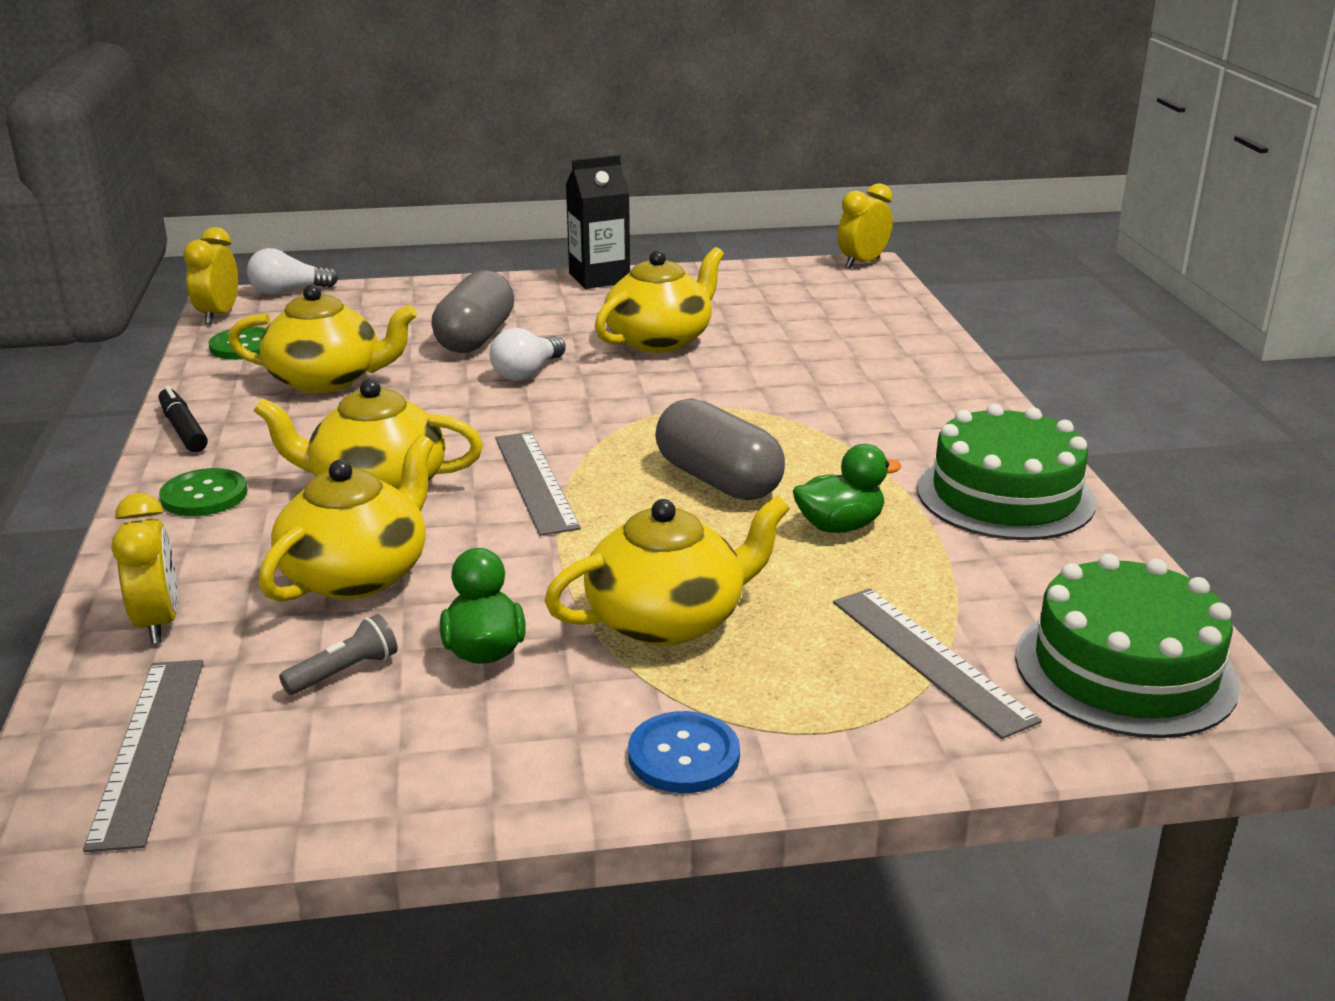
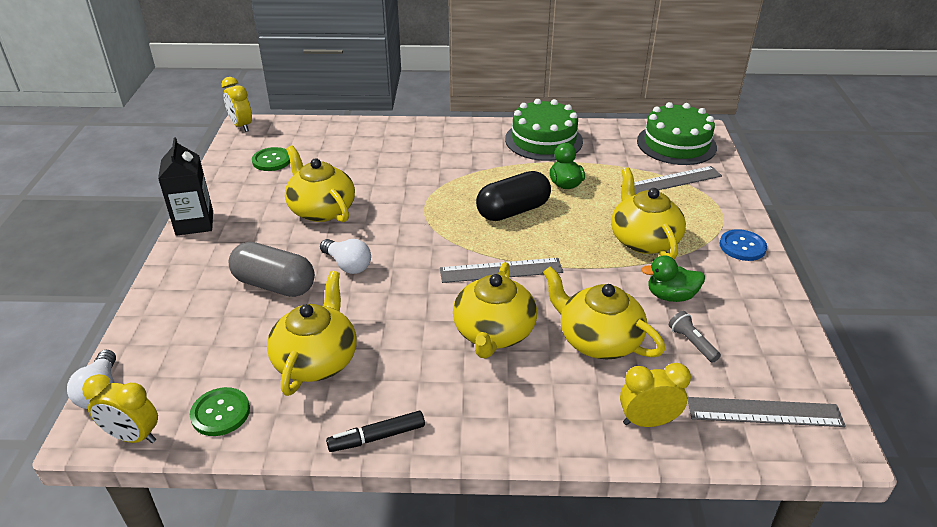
camera: 80 degrees left, 10 degrees up
(204, 495) = (489, 415): green button -> green button (272, 160)
(718, 480) = (513, 211): grey capsule -> black capsule

